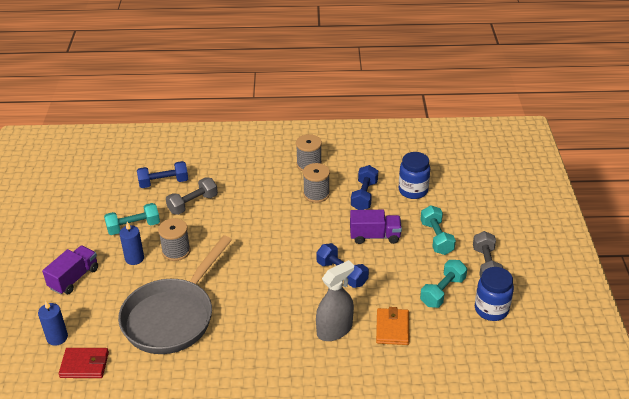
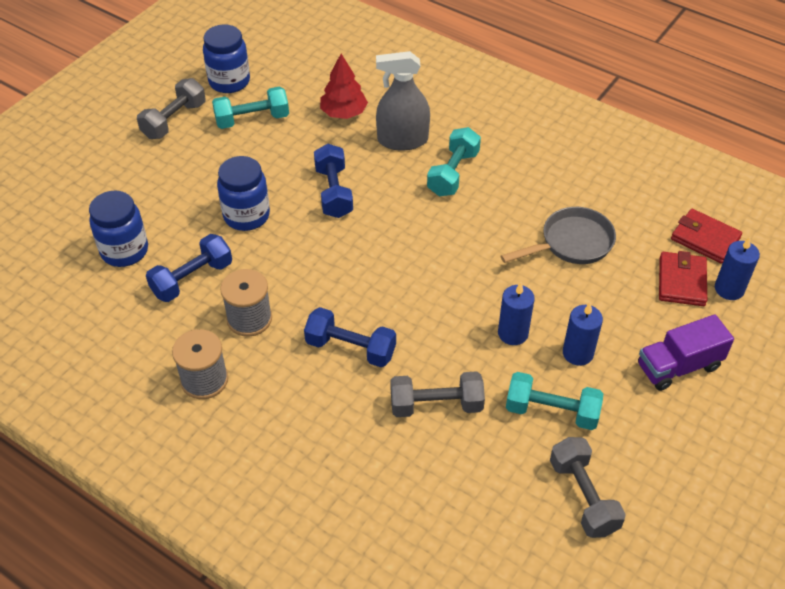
camera: 145 degrees left, 10 degrees up
(90, 327) = (681, 281): none -> red wallet
(100, 203) = (583, 496): none -> grey dumbbell
(163, 183) = (453, 480): blue dumbbell -> blue dumbbell (350, 348)
(172, 317) = (571, 243): grey pan -> grey pan, size x0.56
(176, 251) = (513, 333): grey spool -> blue candle
(375, 236) = (246, 216): purple truck -> blue jar
(392, 328) = (344, 113): orange wallet -> red tree
(436, 238) = (182, 175): turquoise dumbbell -> turquoise dumbbell (453, 173)

